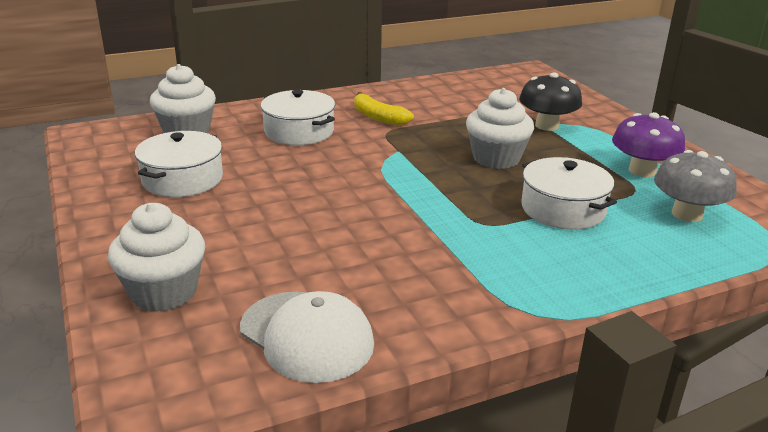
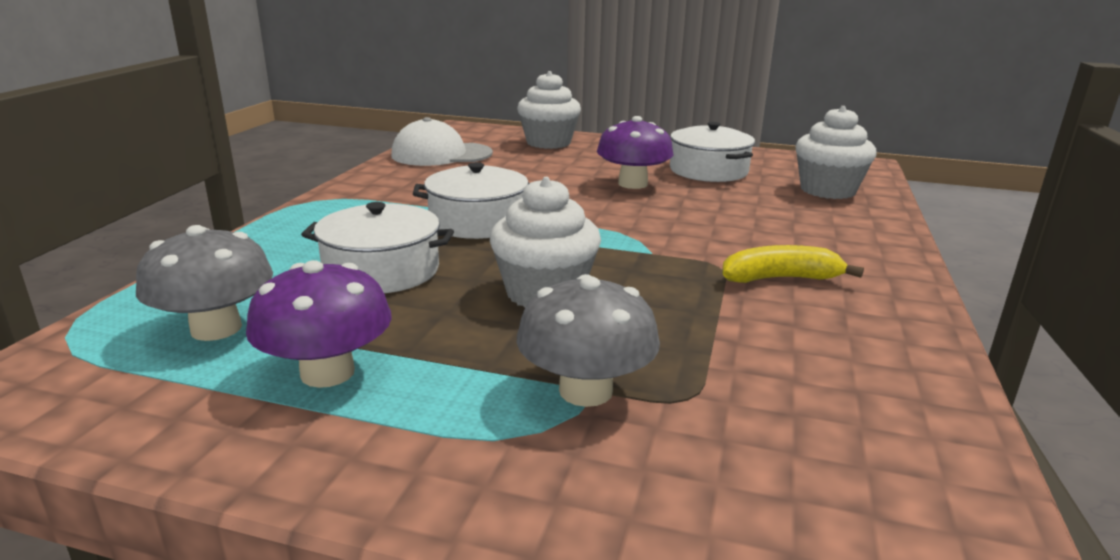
camera: 130 degrees right, 5 degrees down
(267, 196) = (632, 184): none -> purple mushroom
(299, 131) = (775, 228): white pot -> white pot (478, 222)
(547, 125) = (585, 390): black mushroom -> grey mushroom

